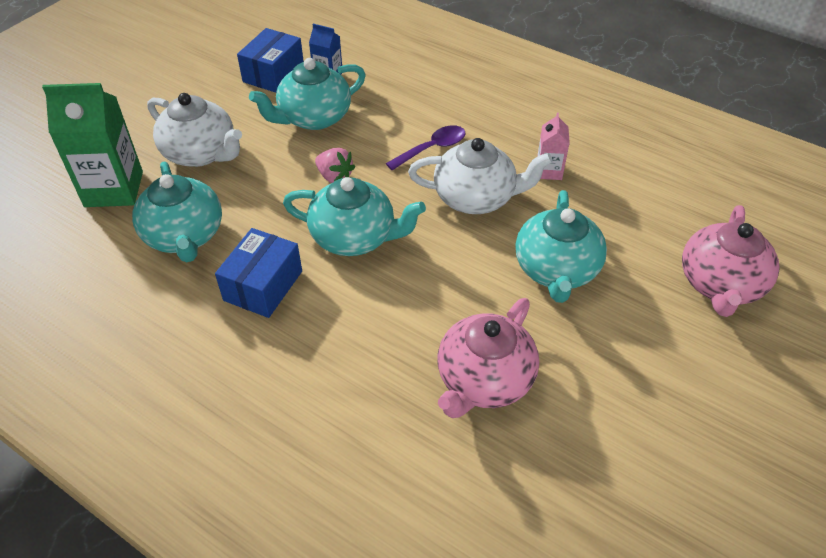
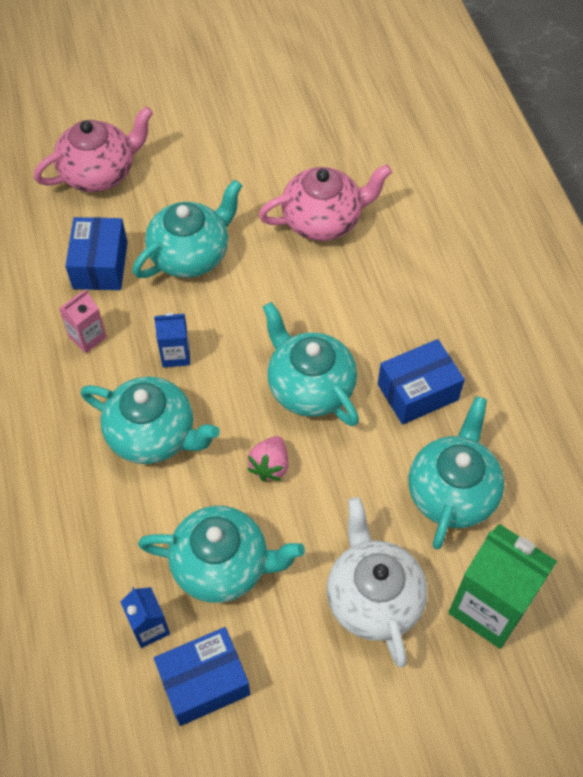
camera: 140 degrees left, 10 degrees up
(334, 177) = (270, 466): pink strawberry -> pink strawberry turned 150 degrees counterclockwise
(432, 148) = (153, 434): purple spoon -> turquoise teapot
(476, 198) = (176, 355): white teapot -> blue carton
(609, 218) = (100, 265): none -> blue box

